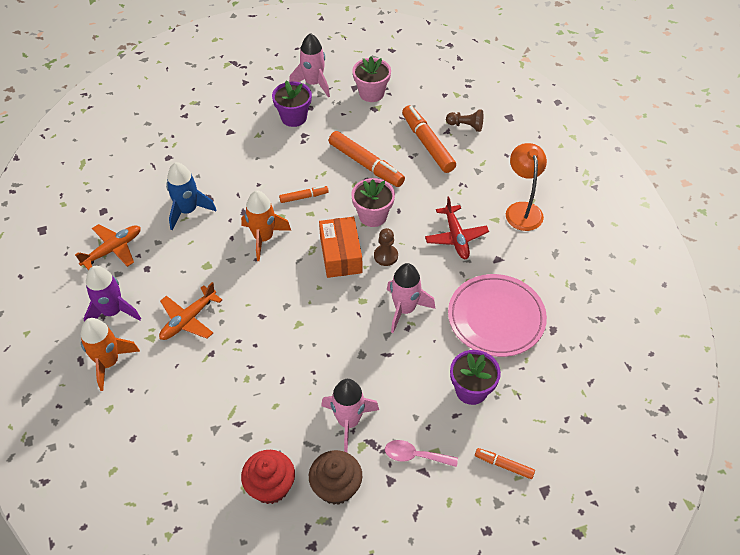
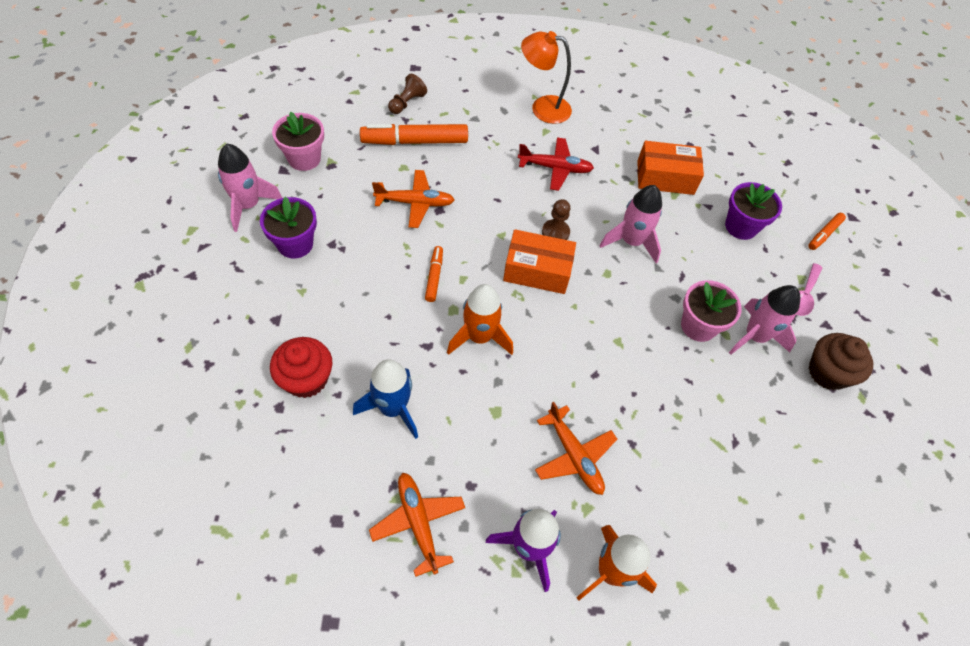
camera: 75 degrees left, 5 degrees up
(270, 486) = (818, 432): red cupcake -> red cupcake (306, 379)
(366, 164) = (415, 203): orange marker -> orange plane
(373, 216) = (494, 223): pink flower pot -> pink flower pot (698, 326)
(496, 318) = (665, 177): pink plate -> orange box

